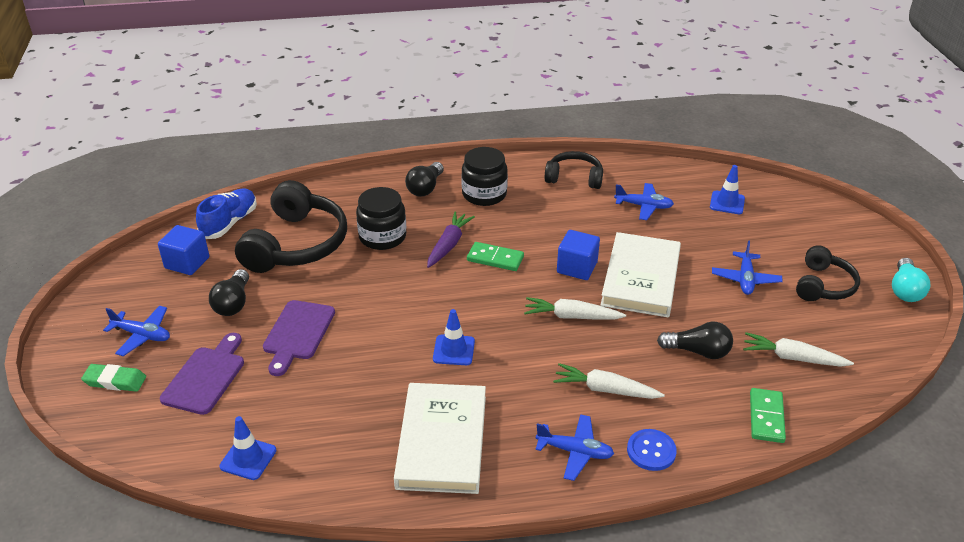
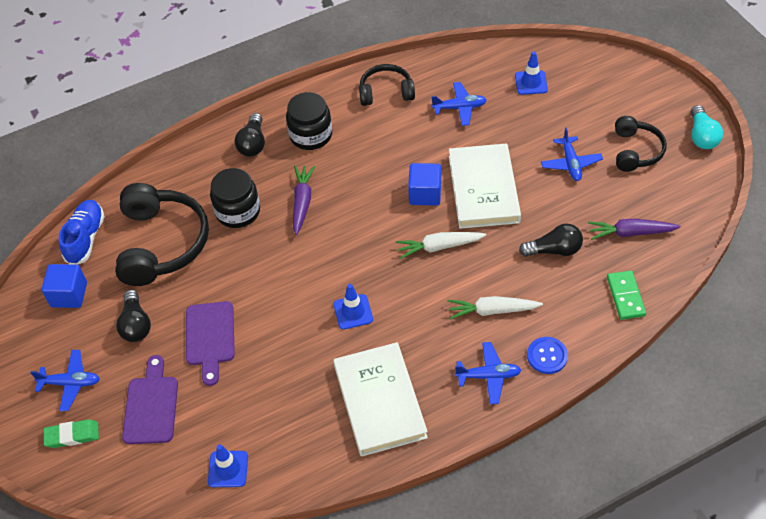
camera: 15 degrees left, 15 degrees up
(495, 259) = (350, 205): green domino -> none
(792, 358) = (630, 233): white carrot -> purple carrot

